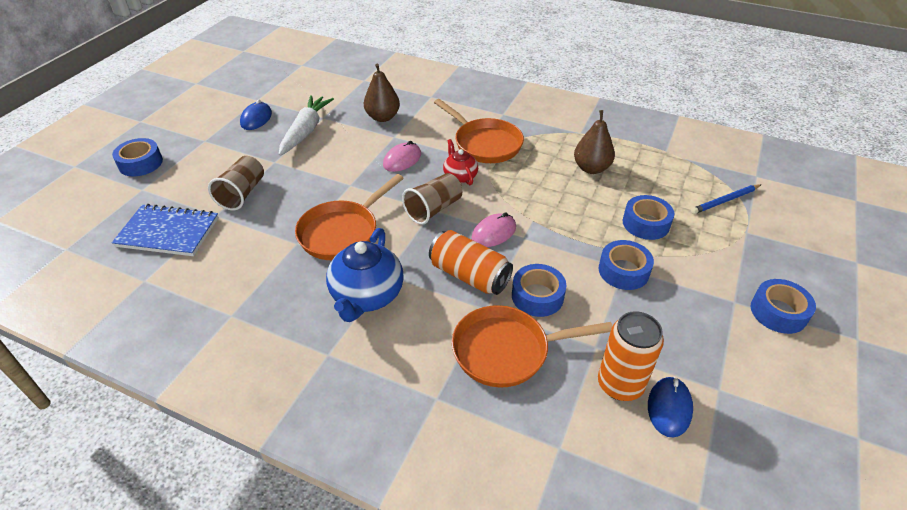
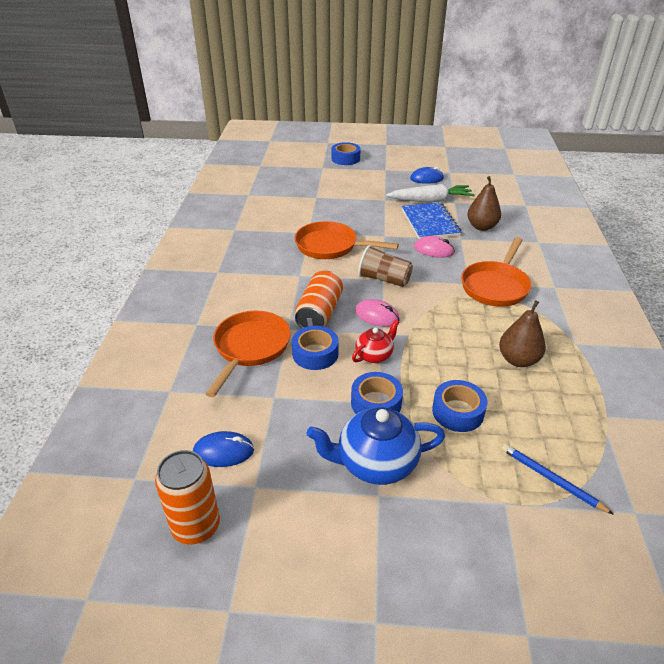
camera: 70 degrees right, 5 degrees down
(168, 232) = (291, 188): blue notebook -> blue notebook (430, 223)
(242, 194) = (342, 199): brown cup -> none
(367, 296) = (274, 273): blue teapot -> blue teapot (375, 463)
(460, 176) = (437, 283): red teapot -> red teapot (374, 355)
(507, 351) = (250, 348): orange pan -> orange pan turned 45 degrees clockwise
(620, 384) = (238, 417): orange can -> orange can (196, 526)
(778, 312) = (382, 537): blue tape -> none

